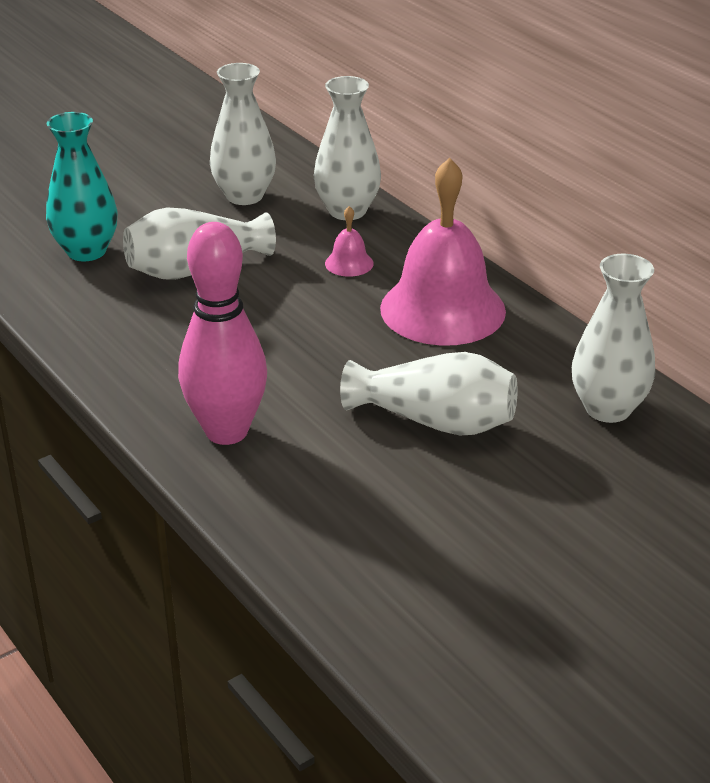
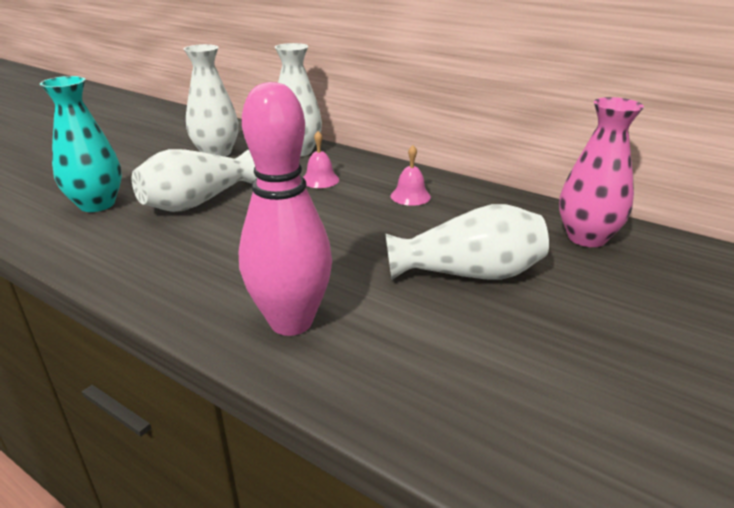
camera: 20 degrees left, 5 degrees down
(442, 309) = (410, 196): pink bell -> pink bell, size x0.41
(608, 408) = (586, 237): white vase -> pink vase

